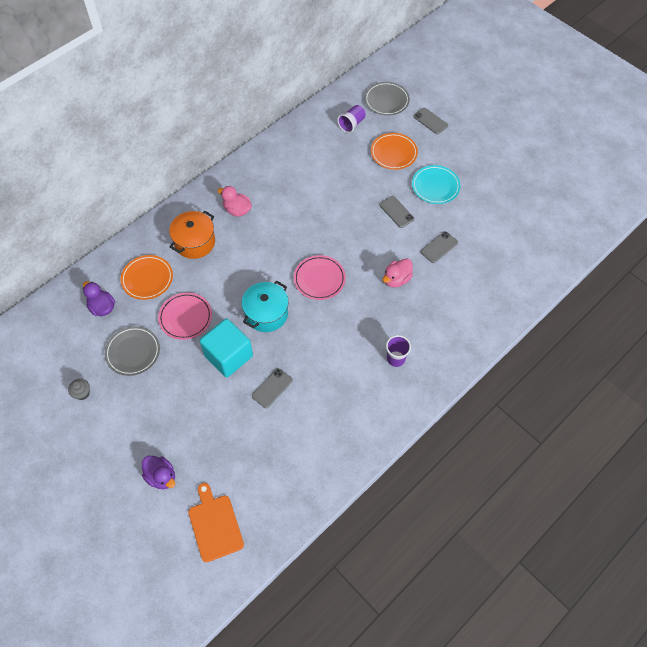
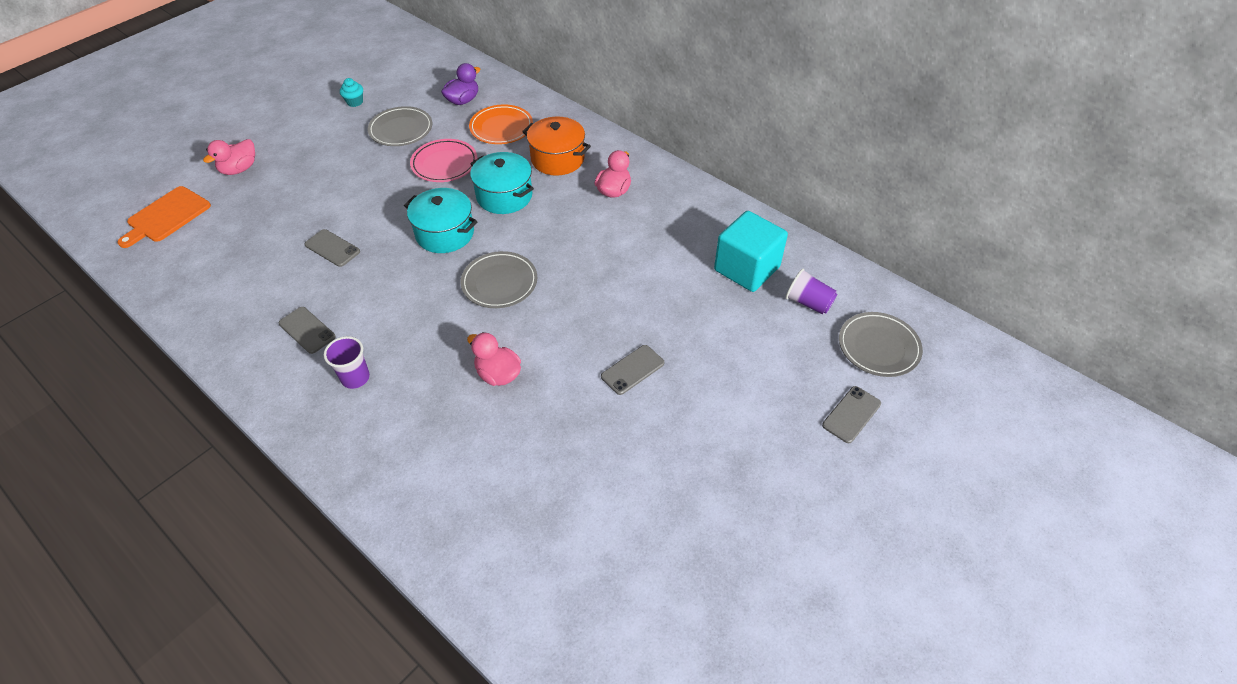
camera: 85 degrees right, 10 degrees down
(82, 393) = (355, 102): grey cupcake -> turquoise cupcake
(161, 476) = (239, 169): purple duck -> pink duck
(215, 525) = (166, 216): orange cutting board -> orange cutting board turned 150 degrees clockwise
(228, 356) = (385, 205): turquoise cube -> turquoise cube (746, 268)
(231, 276) = (504, 196): none -> turquoise pot
(319, 279) = (499, 283): pink plate -> grey plate
(393, 153) = (759, 361): orange plate -> none
(435, 186) = (696, 425): turquoise plate -> none
(439, 247) = (564, 432): grey phone -> grey phone (307, 330)

